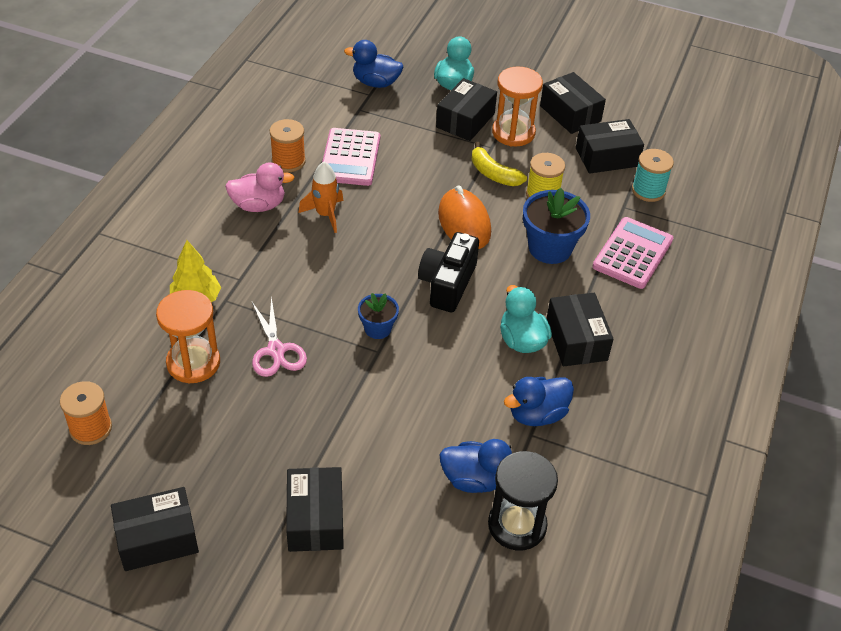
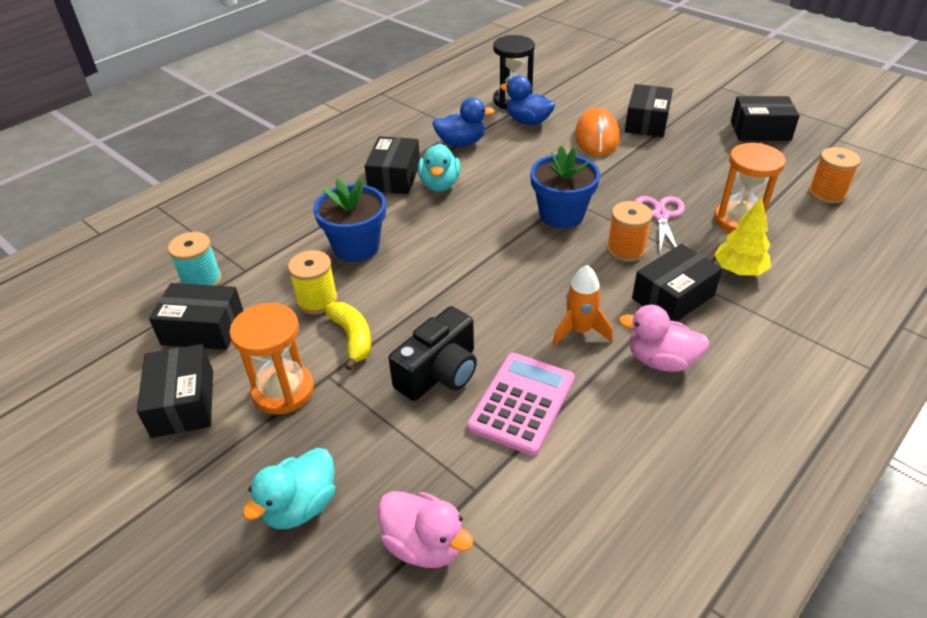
camera: 155 degrees left, 5 degrees down
(288, 161) = (610, 418): orange spool -> orange spool (626, 250)
(376, 83) = (424, 544): blue duck -> pink duck
(377, 328) = (561, 215): blue flower pot -> blue flower pot, size x1.74
(447, 284) = (478, 236): black camera -> black camera (439, 372)
(464, 223) = (425, 288): orange mouse -> orange mouse (596, 137)
(465, 120) = (331, 427): black box -> black box (673, 297)
(633, 253) = (283, 227): pink calculator -> none

